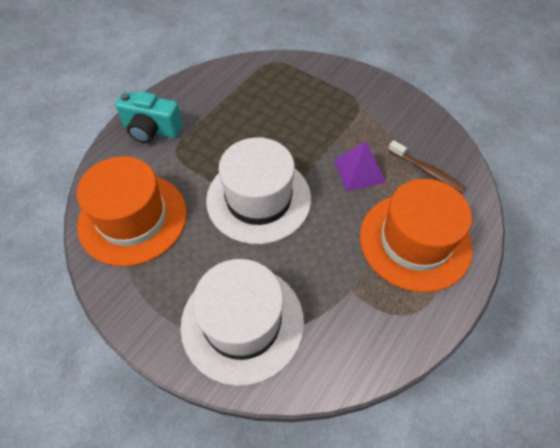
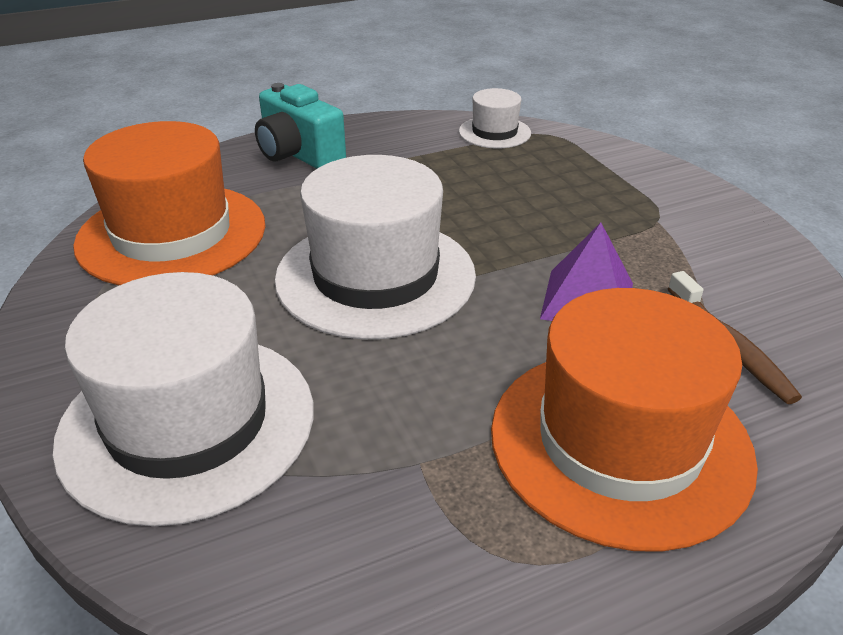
camera: 30 degrees right, 20 degrees down
(244, 71) = (494, 132): none -> white hat

